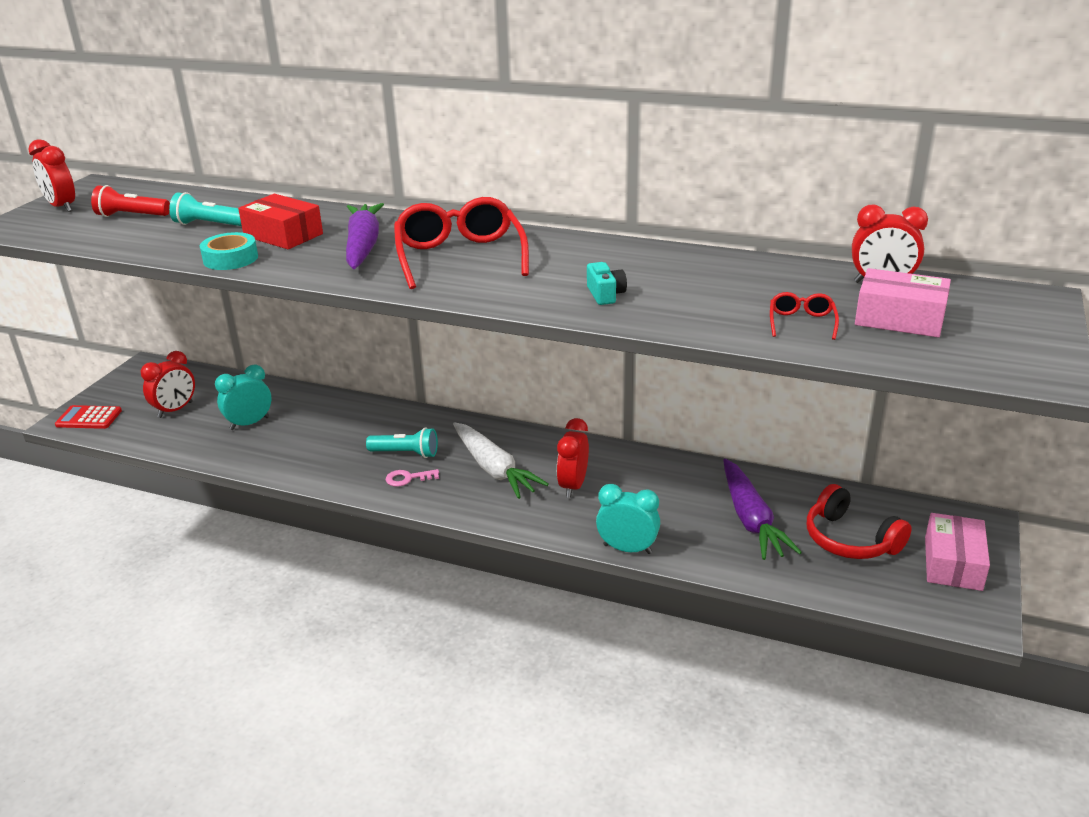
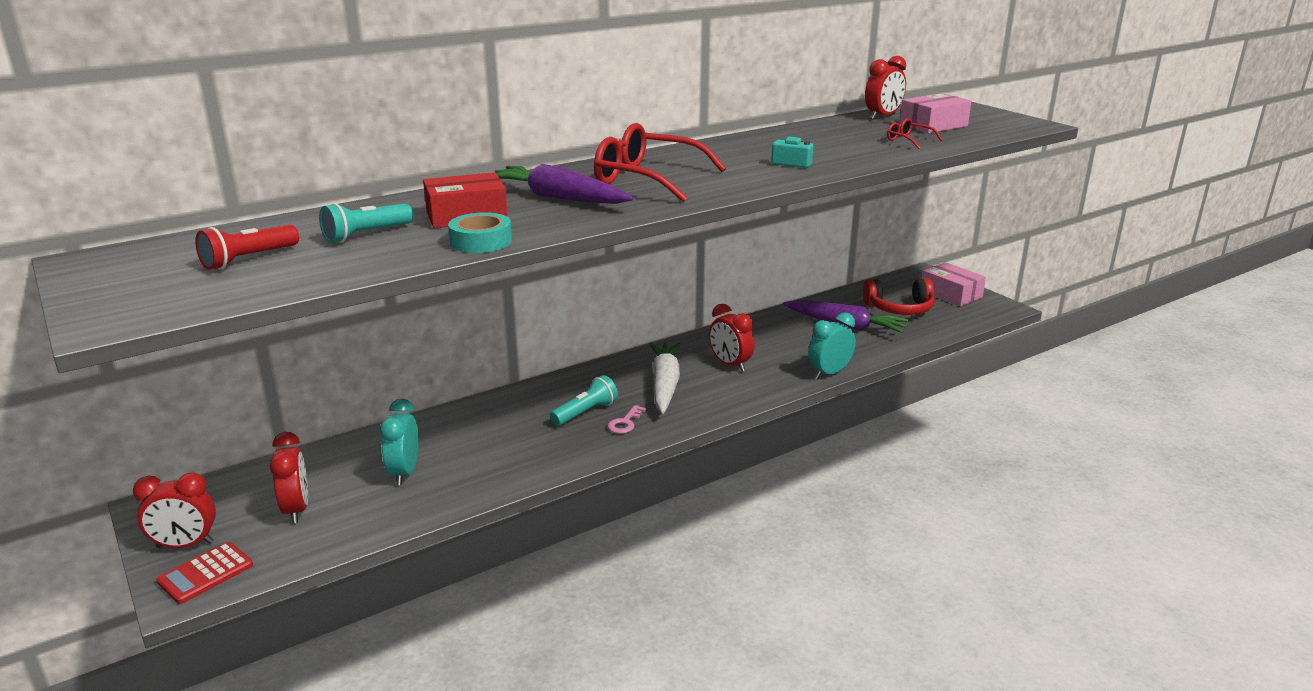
camera: 55 degrees left, 5 degrees down
(62, 207) = (119, 285): red clock -> red clock (185, 545)
(494, 469) = (664, 385): white carrot -> white carrot turned 90 degrees counterclockwise

